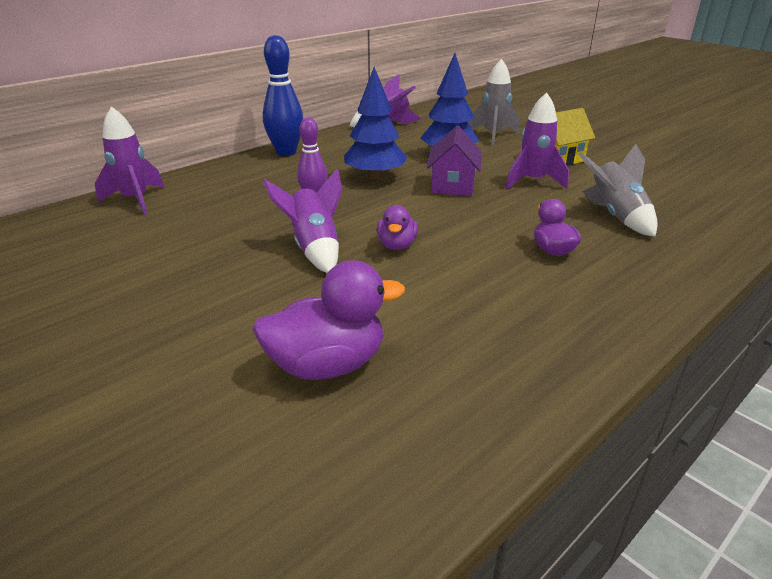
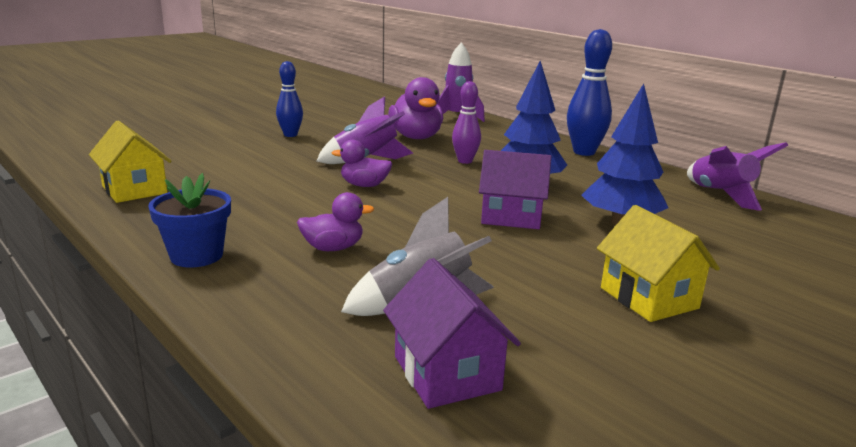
camera: 90 degrees right, 10 degrees down
(188, 312) = (290, 135): none -> blue bowling pin
(327, 364) = (210, 163): purple duck -> purple duck (416, 137)
(457, 410) = (134, 190): none -> yellow house
(493, 135) = (738, 261): grey rocket -> none
(533, 181) = (539, 265): purple rocket -> none
(612, 315) = (196, 256): none -> blue flower pot
(681, 209) = (447, 373): none -> purple house

